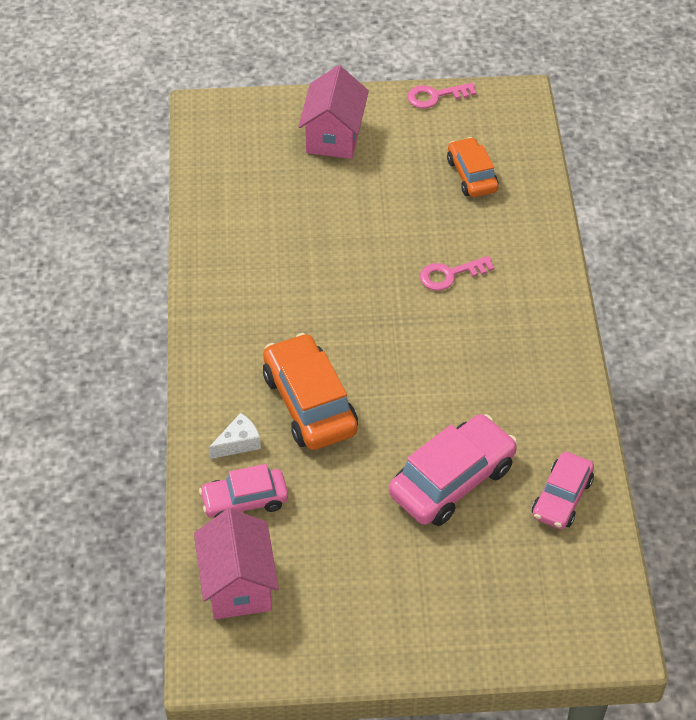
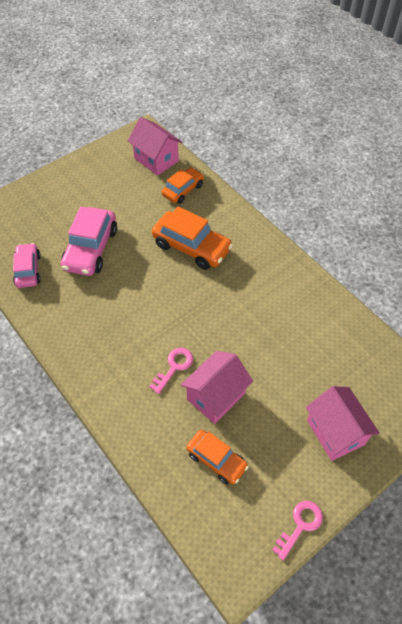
camera: 145 degrees right, 5 degrees up
(238, 443) = (209, 211): white cheese -> none
(244, 501) = (183, 190): pink car -> orange car
(426, 224) = (216, 396): none -> pink house

